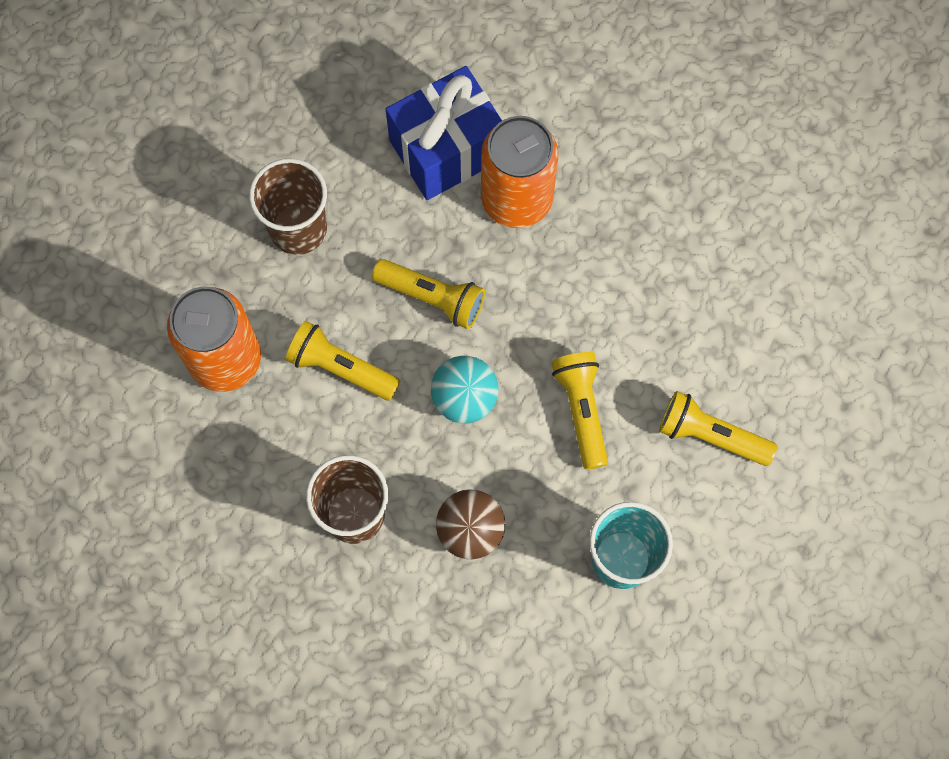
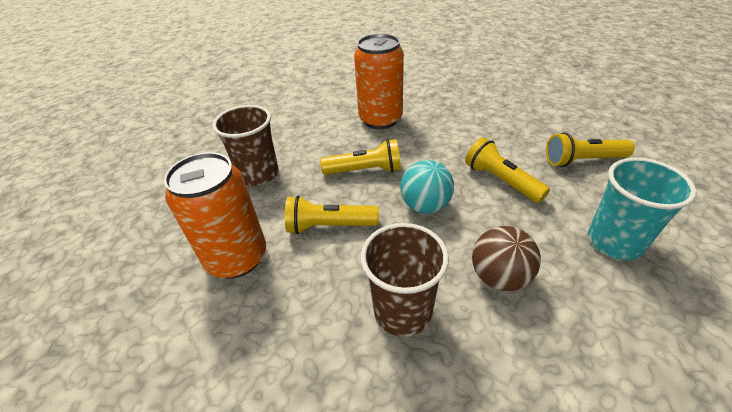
camera: 25 degrees left, 30 degrees down
(447, 149) = (328, 117): blue gift -> none

